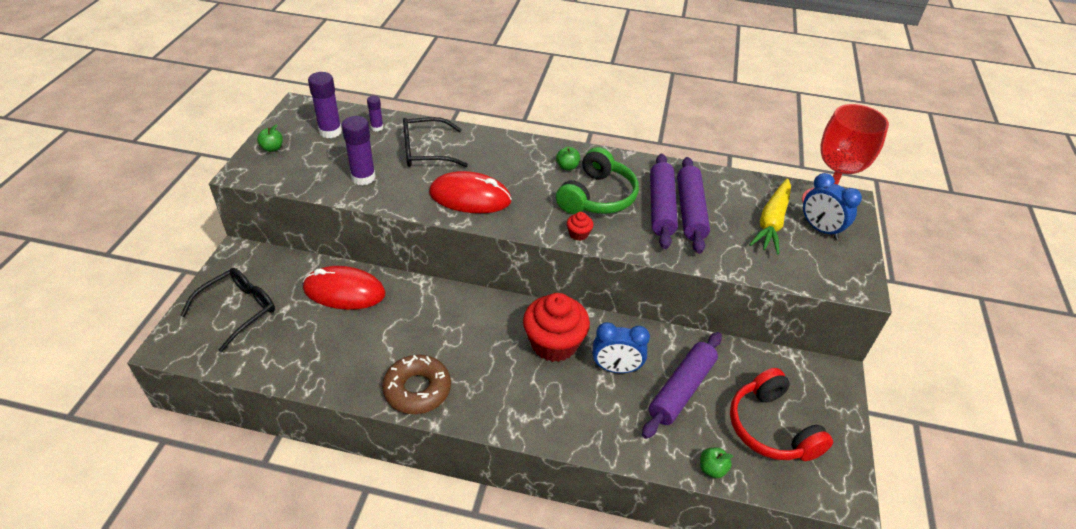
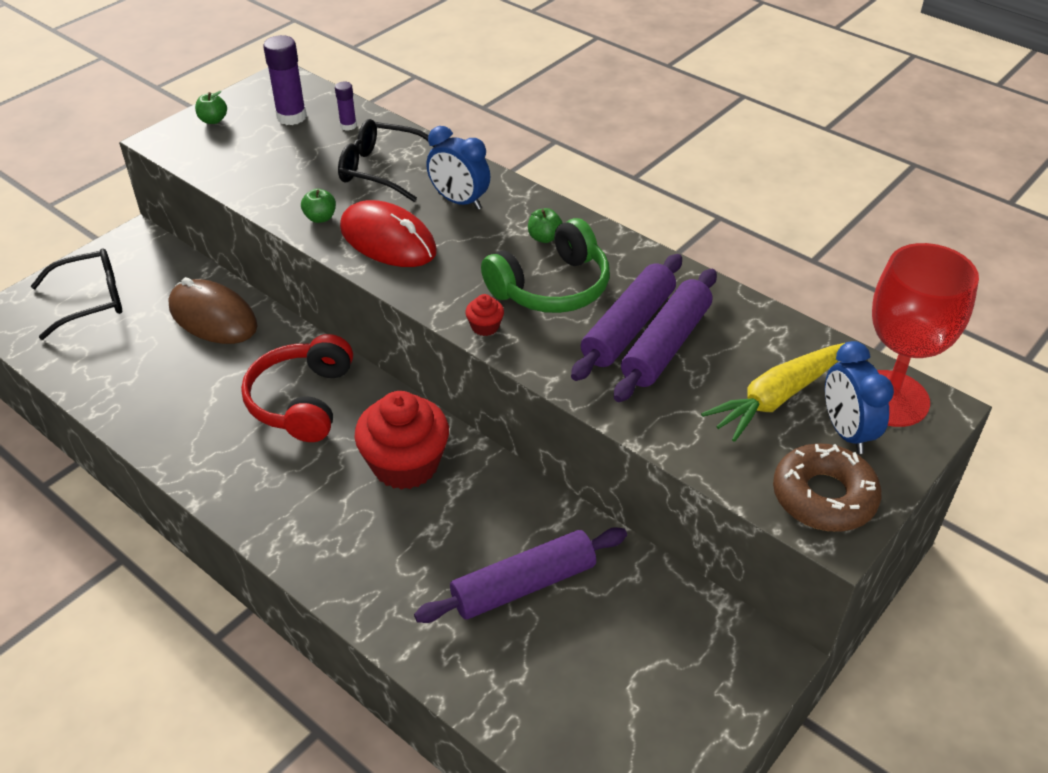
camera: 30 degrees right, 0 degrees up
(344, 291) = (213, 317): red mouse -> brown mouse
(363, 177) = (284, 181): purple glue stick -> none
(417, 389) = (206, 457): brown donut -> brown donut (824, 496)
(616, 368) = (459, 524): blue clock -> blue clock (459, 201)
(712, 469) = (482, 699): green apple -> green apple (320, 218)
(771, 428) = (608, 685): red headphones -> red headphones (302, 401)

